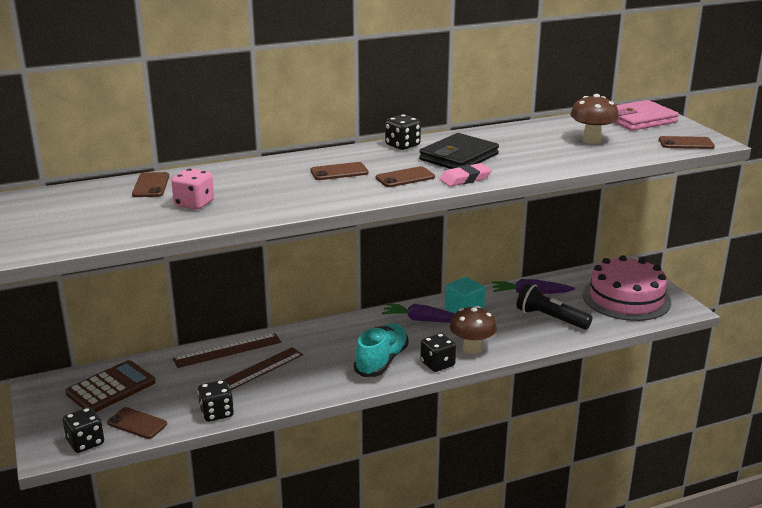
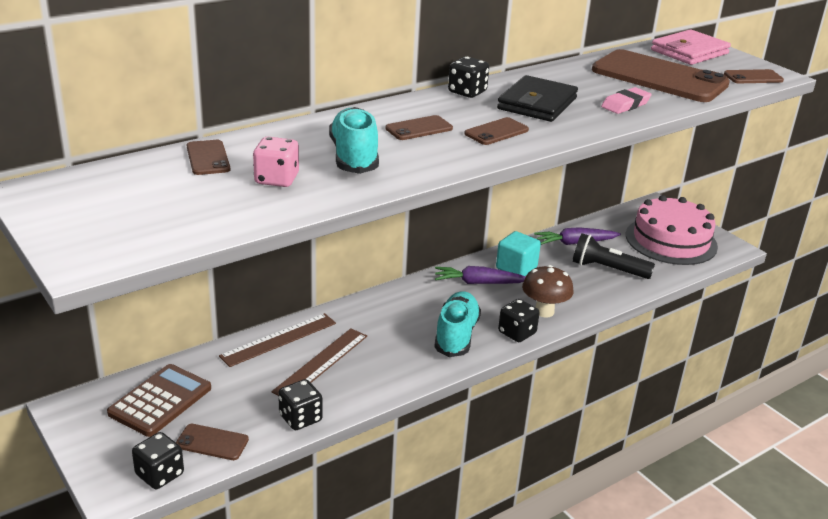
camera: 15 degrees left, 5 degrees up
(268, 191) = (354, 157): none -> turquoise shoe
(465, 179) = (562, 130): pink eraser -> pink eraser (625, 105)
(591, 140) = (659, 77): brown mushroom -> brown phone

